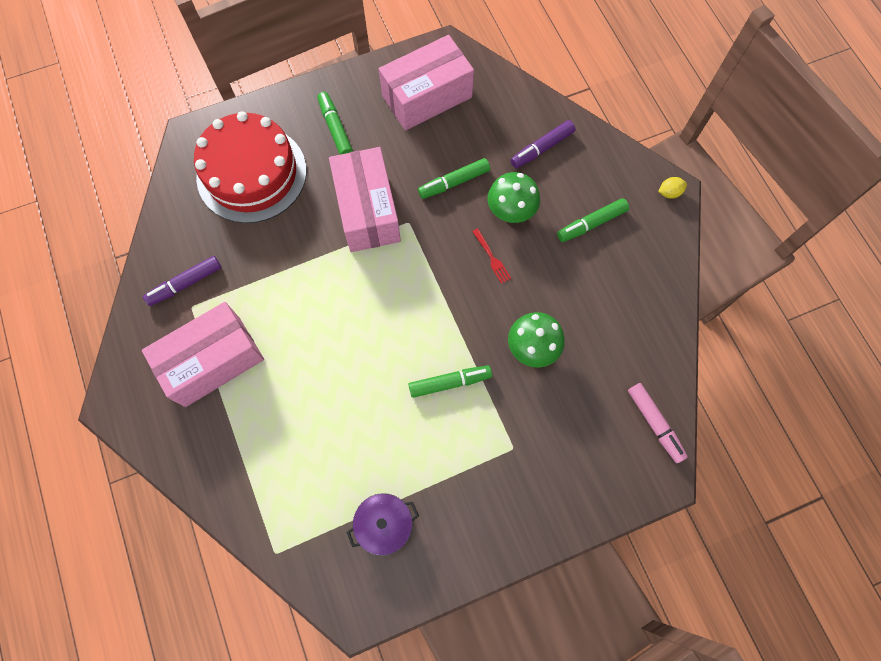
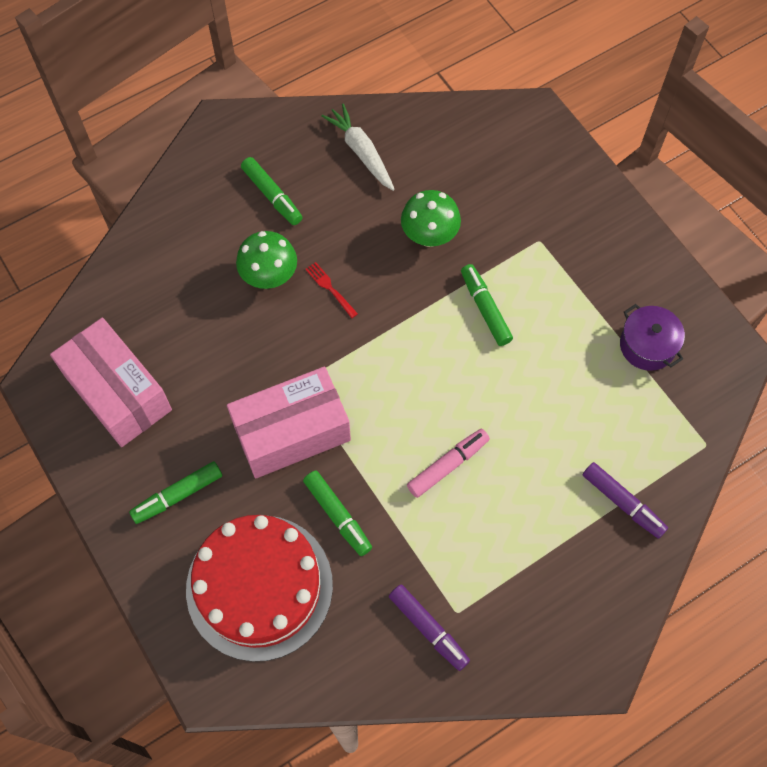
camera: 100 degrees left, 5 degrees down
(213, 361) = (519, 566): pink box -> none
(454, 182) = (239, 342): green marker -> green marker (337, 515)
(491, 257) = (330, 289): red fork -> red fork turned 90 degrees counterclockwise
(542, 148) = (180, 255): purple marker -> purple marker (622, 502)
(630, 304) = (361, 152): none -> white carrot
(654, 423) = (483, 122): pink marker -> pink marker (447, 465)
(669, 193) = (222, 126): yellow lemon -> none

